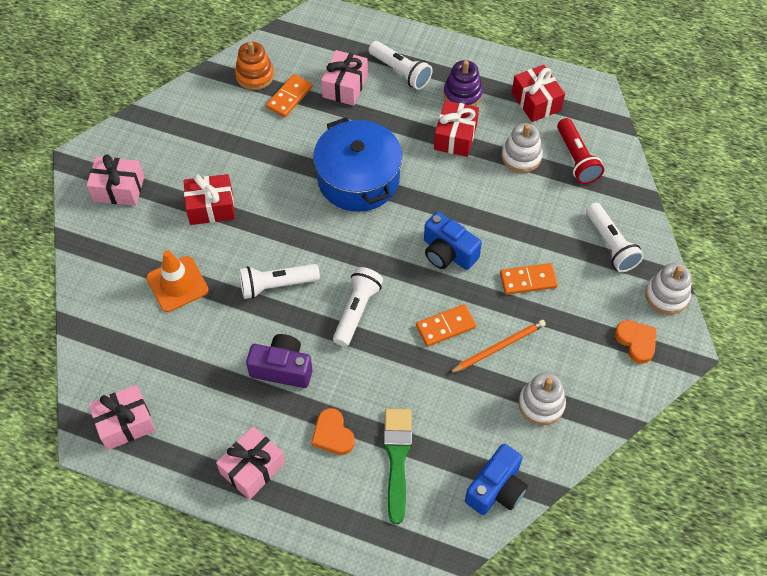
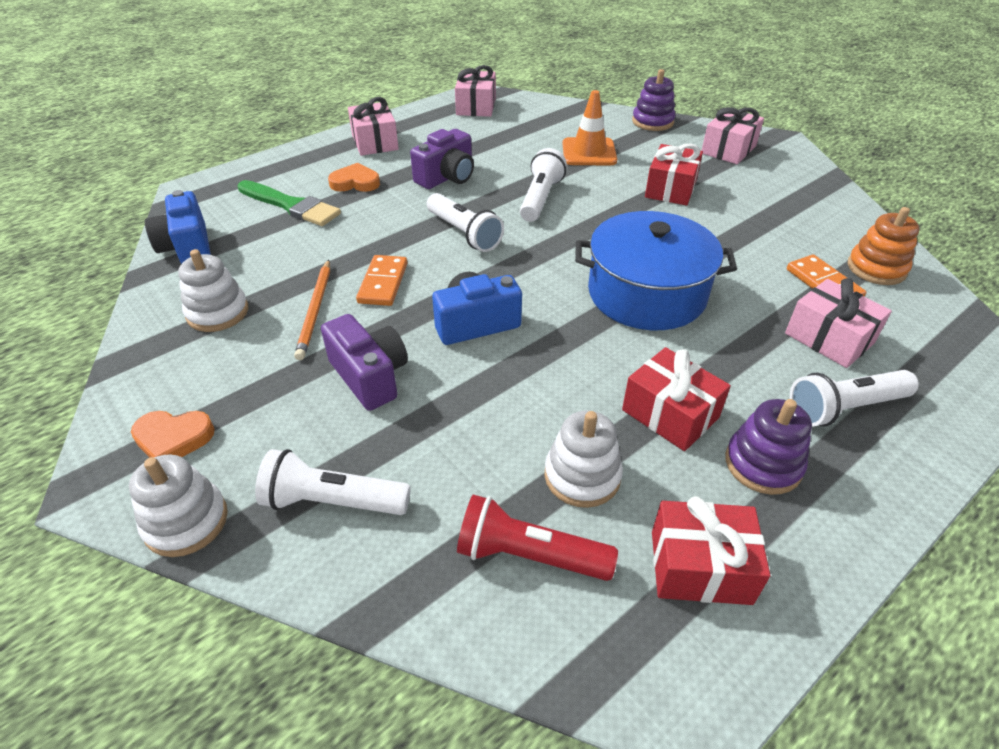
camera: 120 degrees right, 15 degrees down
(87, 259) = (652, 122): none -> purple stacking toy
(528, 280) = (370, 376): orange domino -> purple camera

